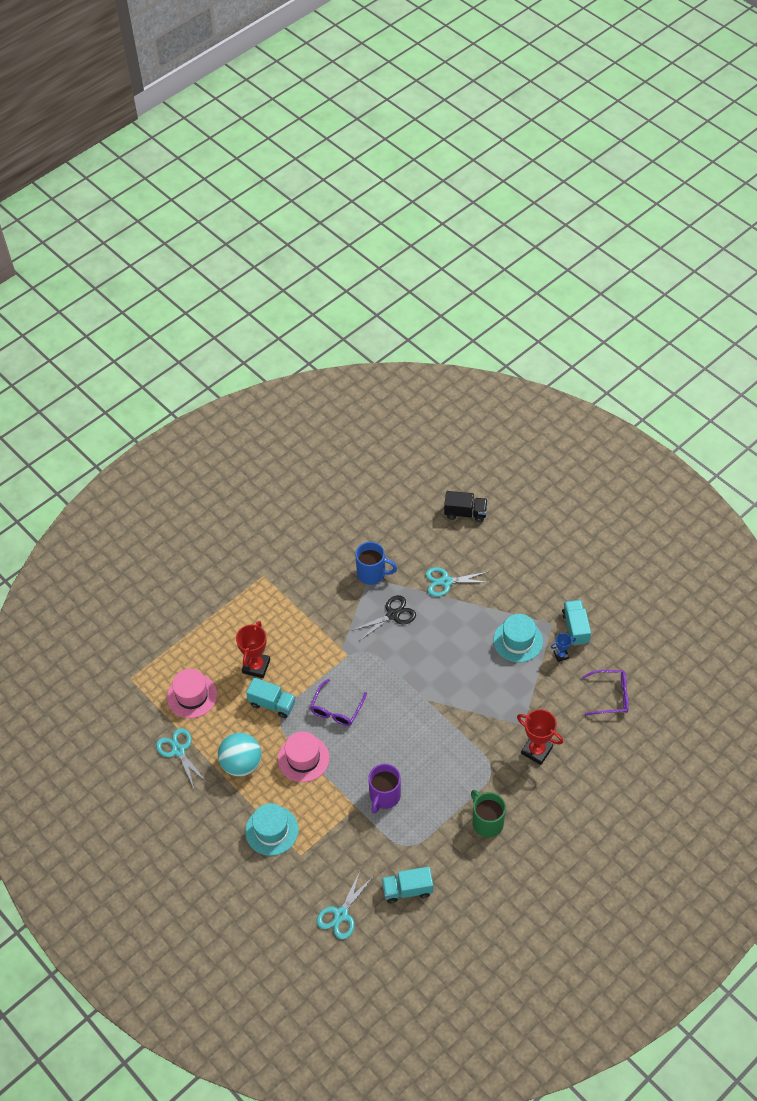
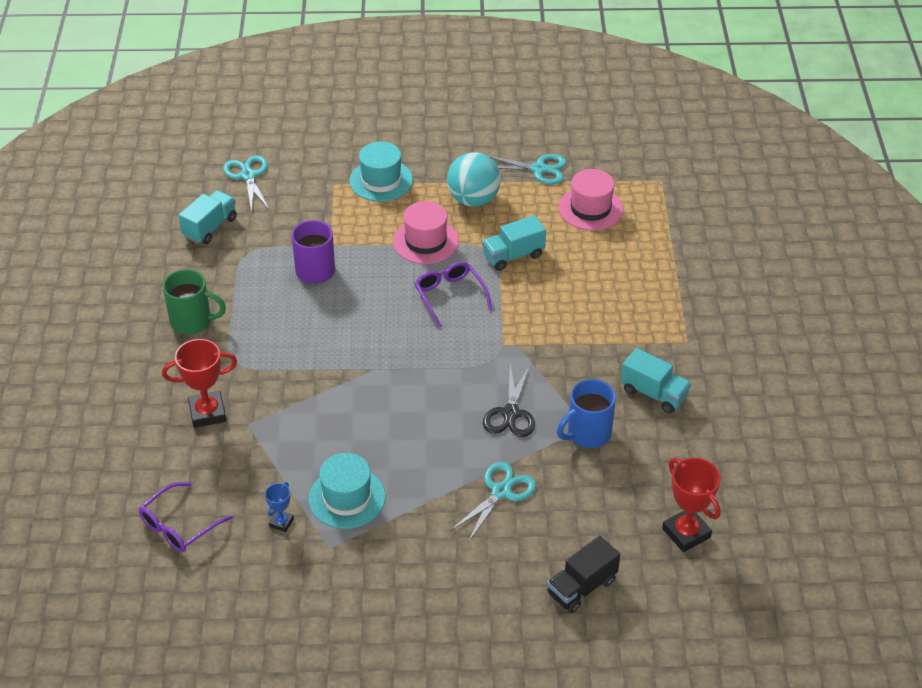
camera: 130 degrees right, 10 degrees down
(256, 666) = (572, 270): red trophy -> red trophy (686, 533)
(575, 628) = (296, 565): turquoise truck -> turquoise truck (654, 393)

